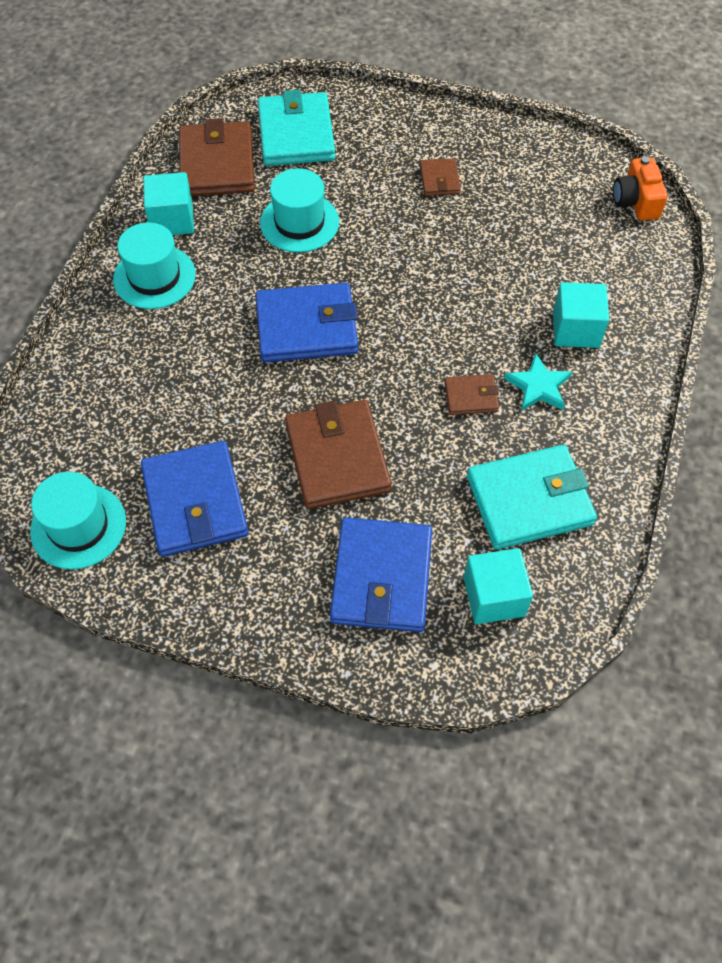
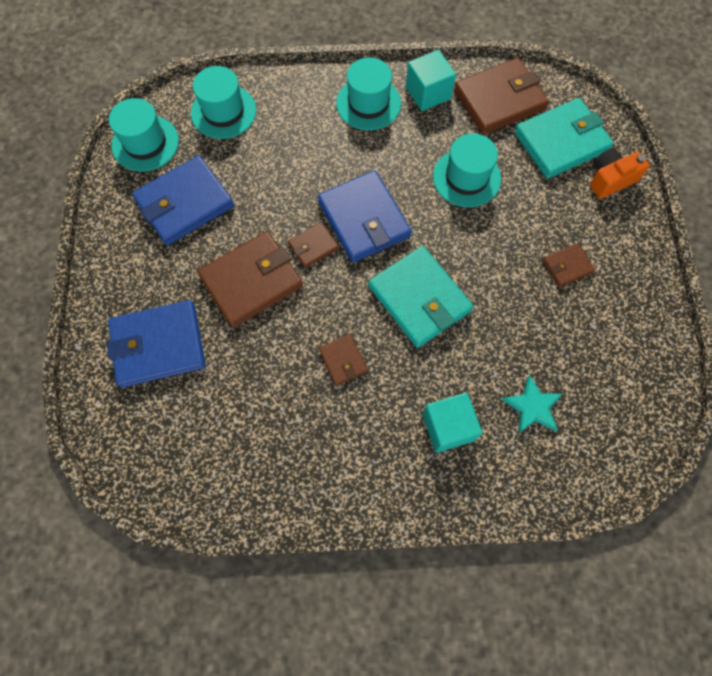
camera: 70 degrees right, 10 degrees up
(80, 425) = (223, 111): none -> turquoise hat
(319, 384) = (313, 246): none -> brown wallet
(494, 596) = (164, 431): turquoise cube -> none
(529, 500) = (258, 434): turquoise wallet -> turquoise wallet (419, 299)
(538, 386) = (374, 411): turquoise star -> turquoise star (532, 407)
(636, 201) = (629, 445): orange camera -> orange camera (610, 179)

